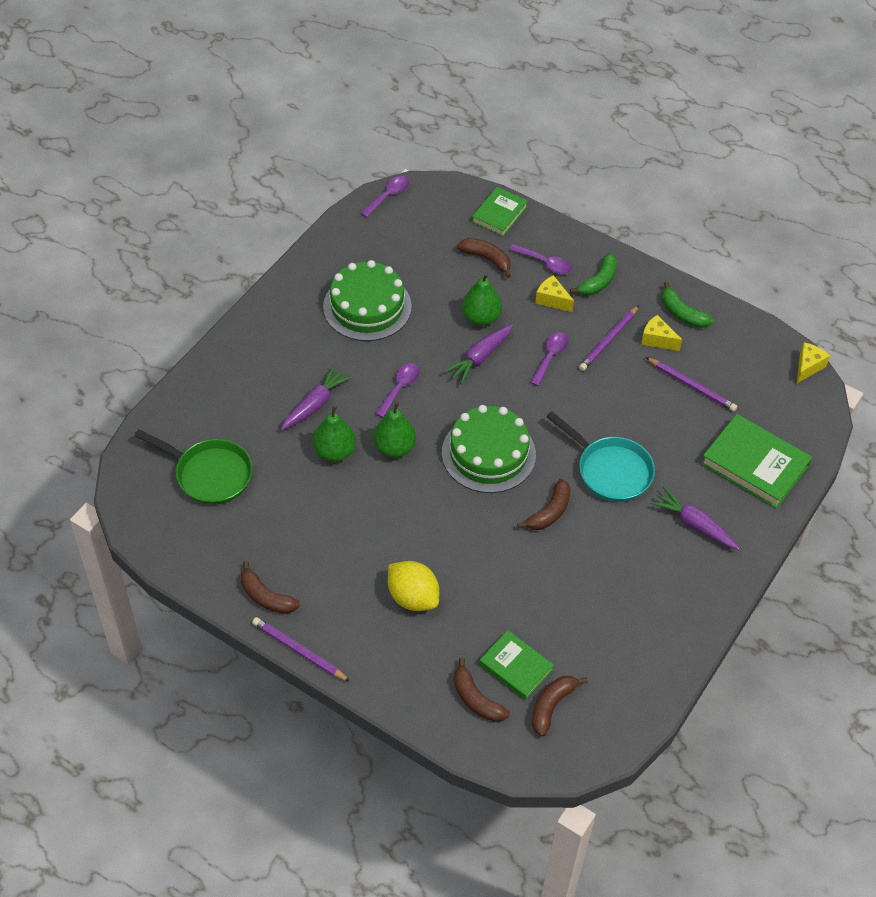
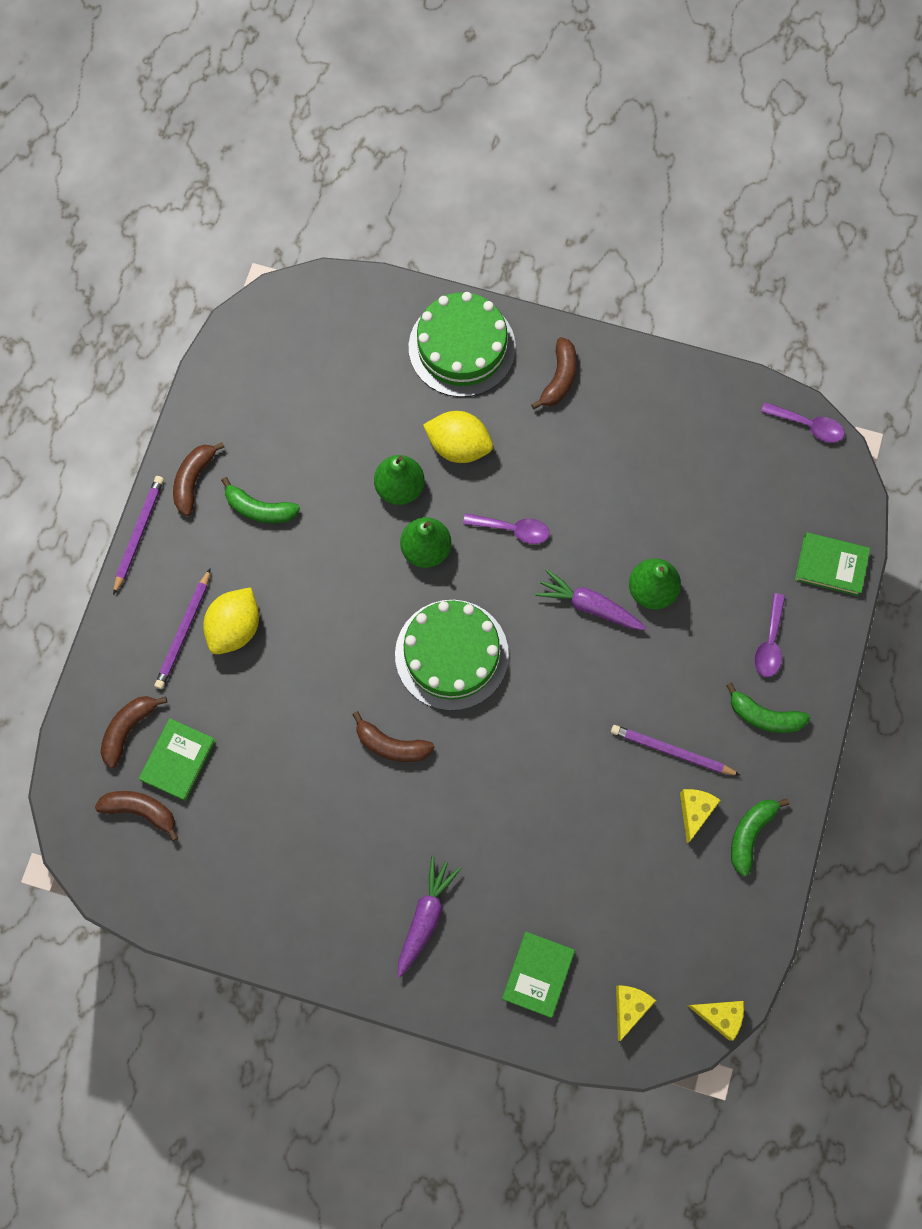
camera: 75 degrees right, 20 degrees up
(209, 474) = (329, 371): green pan -> none
(313, 554) = (259, 509): none -> green banana
(315, 404) = (458, 446): purple carrot -> yellow lemon
(367, 306) = (621, 456): green cake -> green cake (462, 347)
(487, 259) = (749, 571): brown banana -> brown banana (559, 378)
(550, 357) = (620, 688): purple spoon -> none
(552, 300) = (712, 667): yellow cheese -> yellow cheese (629, 1007)
(610, 470) = (472, 800): turquoise pan -> none
(691, 386) = (635, 870): purple pencil -> purple pencil (184, 631)
(755, 464) = (538, 974): green book -> green book, size x0.62

